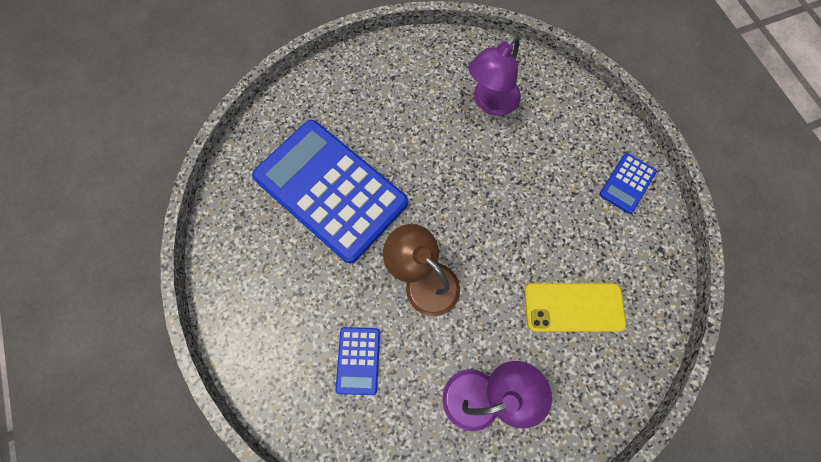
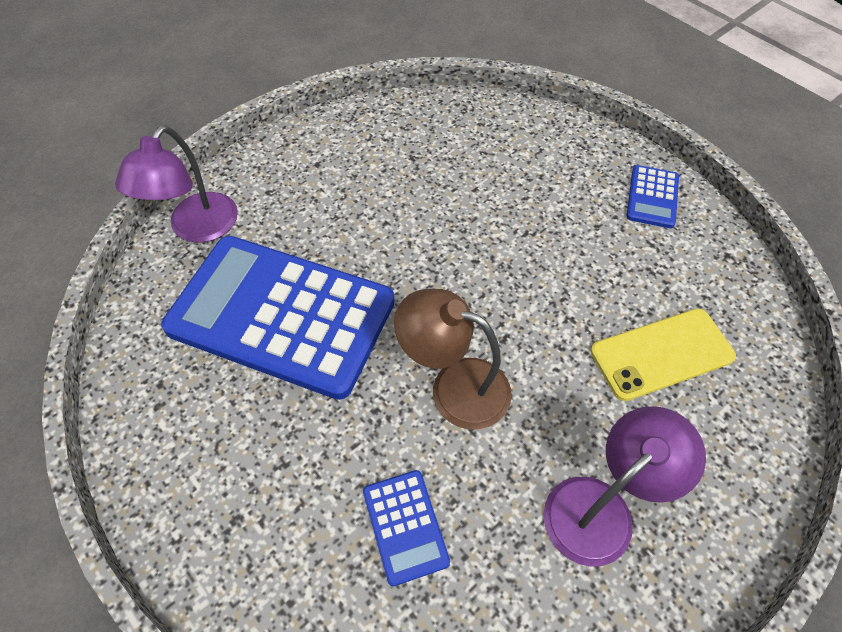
camera: 20 degrees left, 15 degrees down
(490, 103) = (451, 159): purple lamp -> purple lamp (197, 228)

